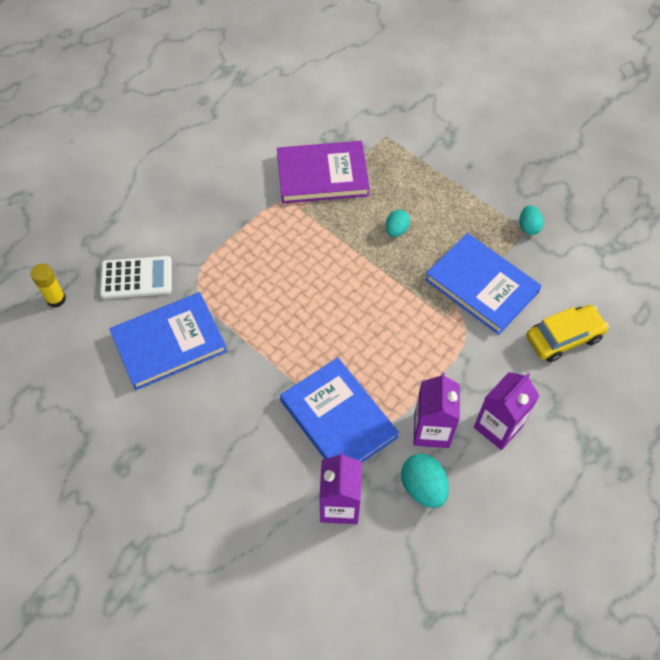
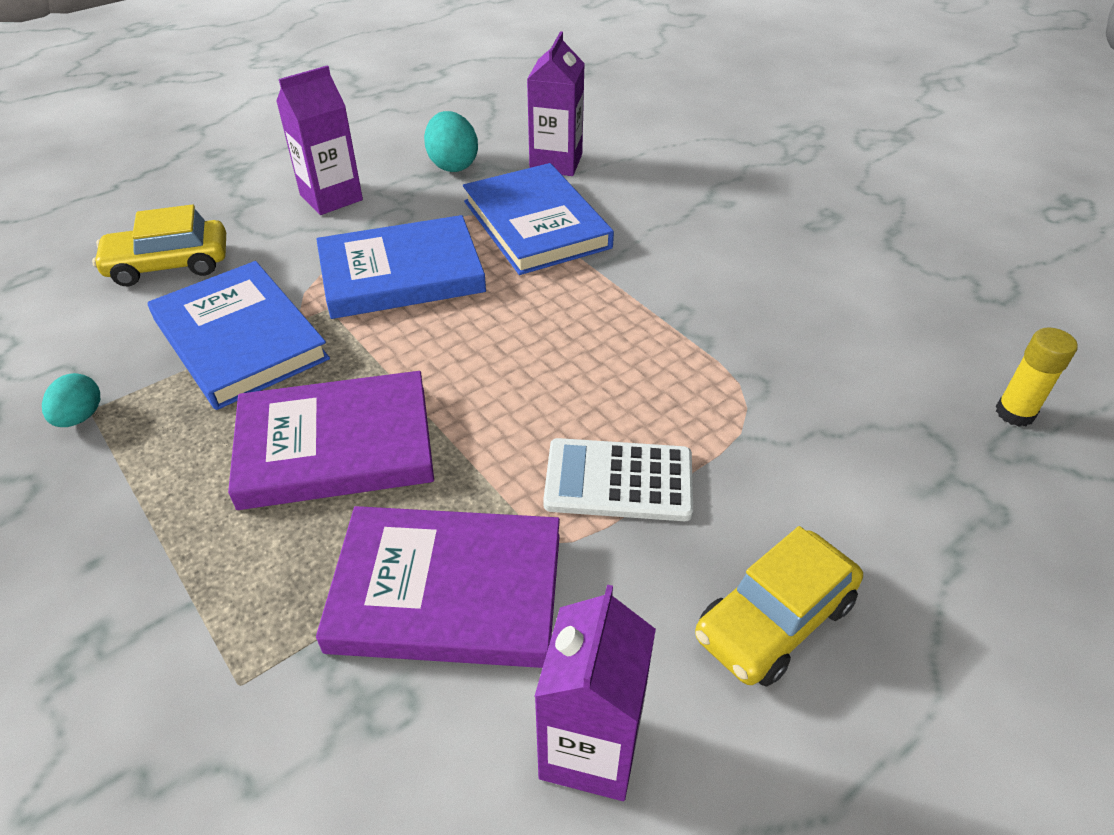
camera: 170 degrees left, 15 degrees down
(136, 278) = (866, 428): white calculator -> white calculator (618, 480)
(169, 343) = (786, 327): blue book -> blue book (401, 273)
(192, 183) = (774, 620): none -> yellow car
(396, 230) = (336, 446): turquoise egg -> purple book
(431, 430) = (417, 203): purple carton -> purple carton (590, 748)

